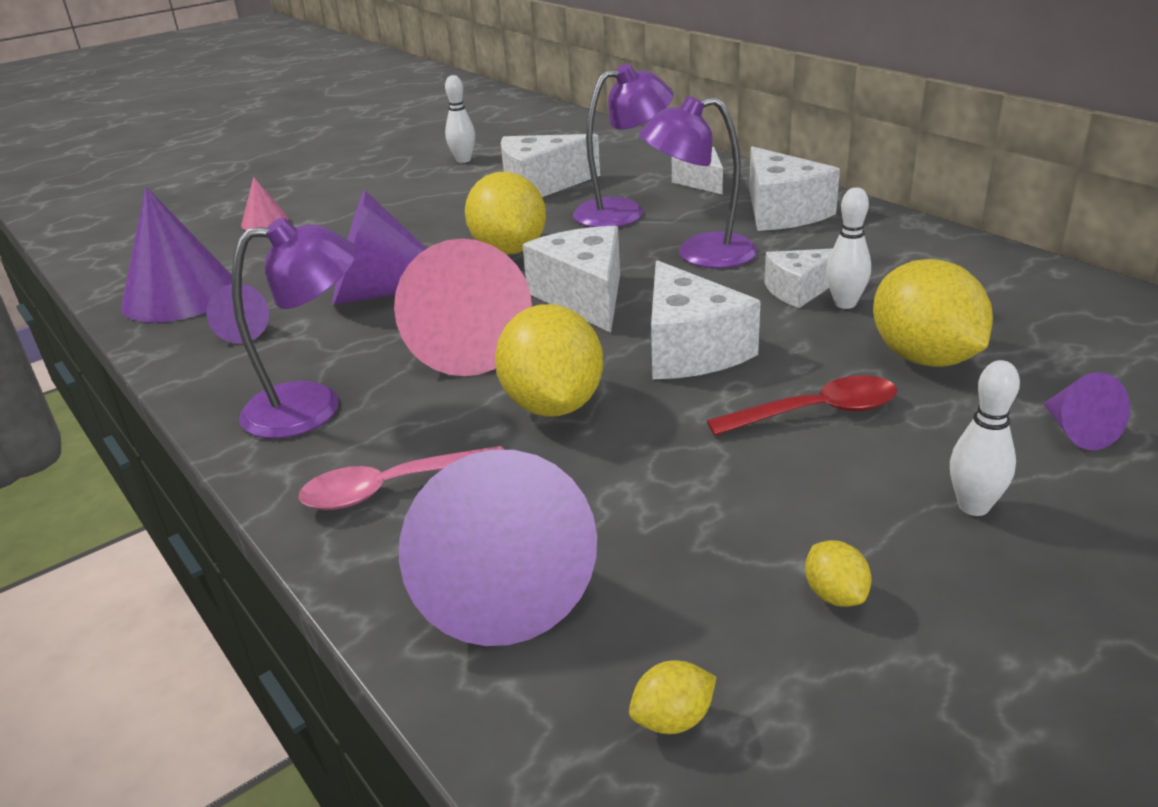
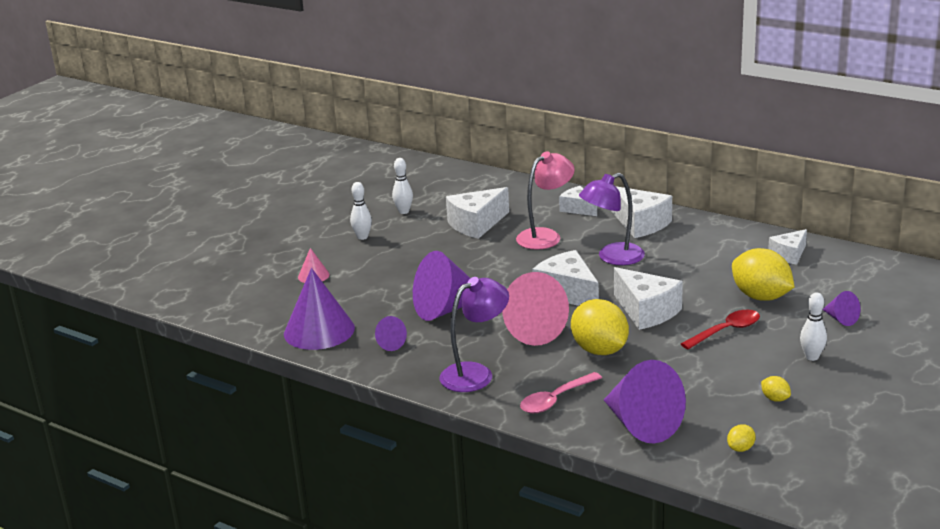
camera: 20 degrees left, 5 degrees down
(509, 250) = (498, 271): yellow lemon -> none
(623, 211) = (545, 236): purple lamp -> pink lamp
(799, 290) = (680, 271): white cheese -> white cheese (789, 255)
(845, 303) = (708, 275): white bowling pin -> white bowling pin (362, 237)

